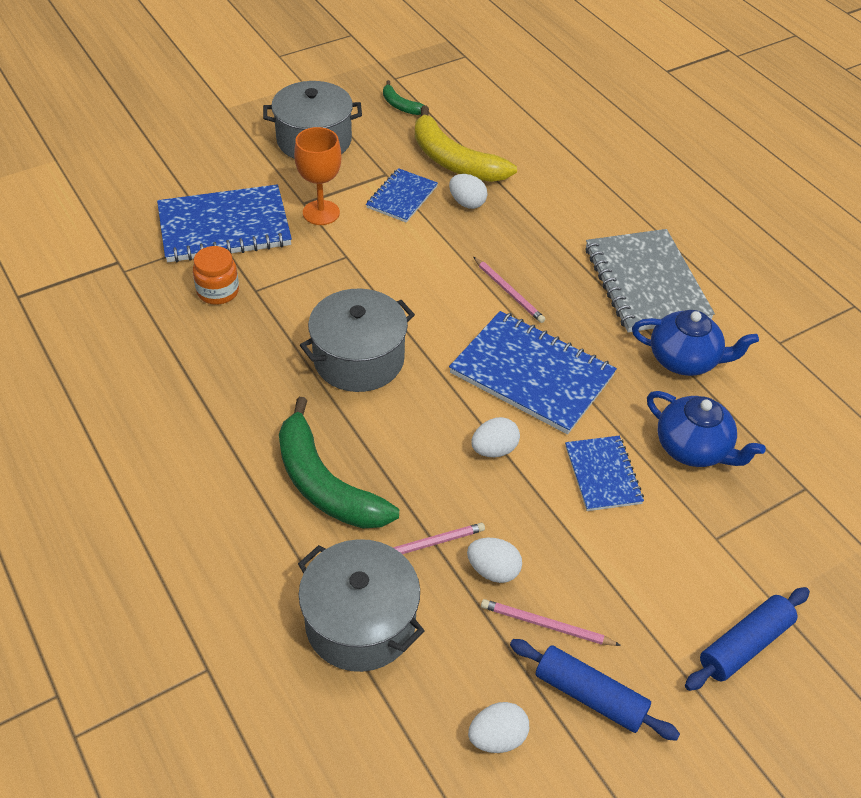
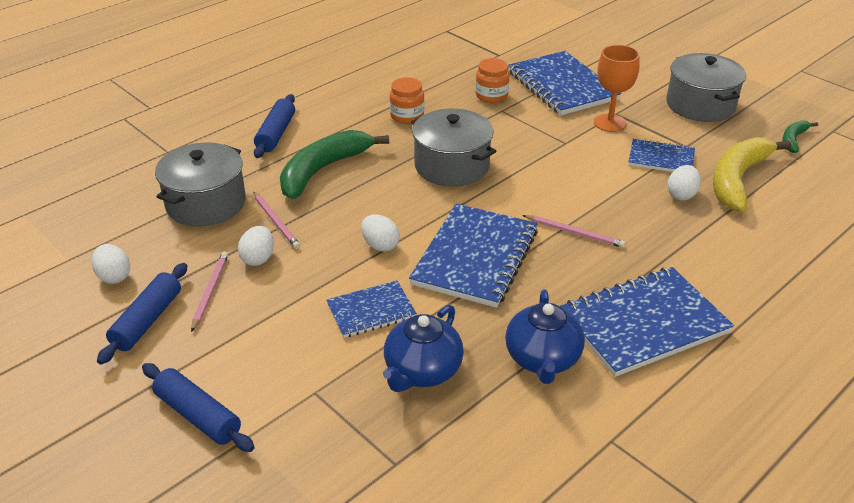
camera: 80 degrees right, 10 degrees down
(214, 526) = (276, 134): none -> blue rolling pin
(230, 379) = (407, 116): none -> orange jar
(509, 292) = (574, 233): pink pencil -> pink pencil turned 105 degrees counterclockwise
(646, 283) = (643, 323): grey notebook -> blue notebook

